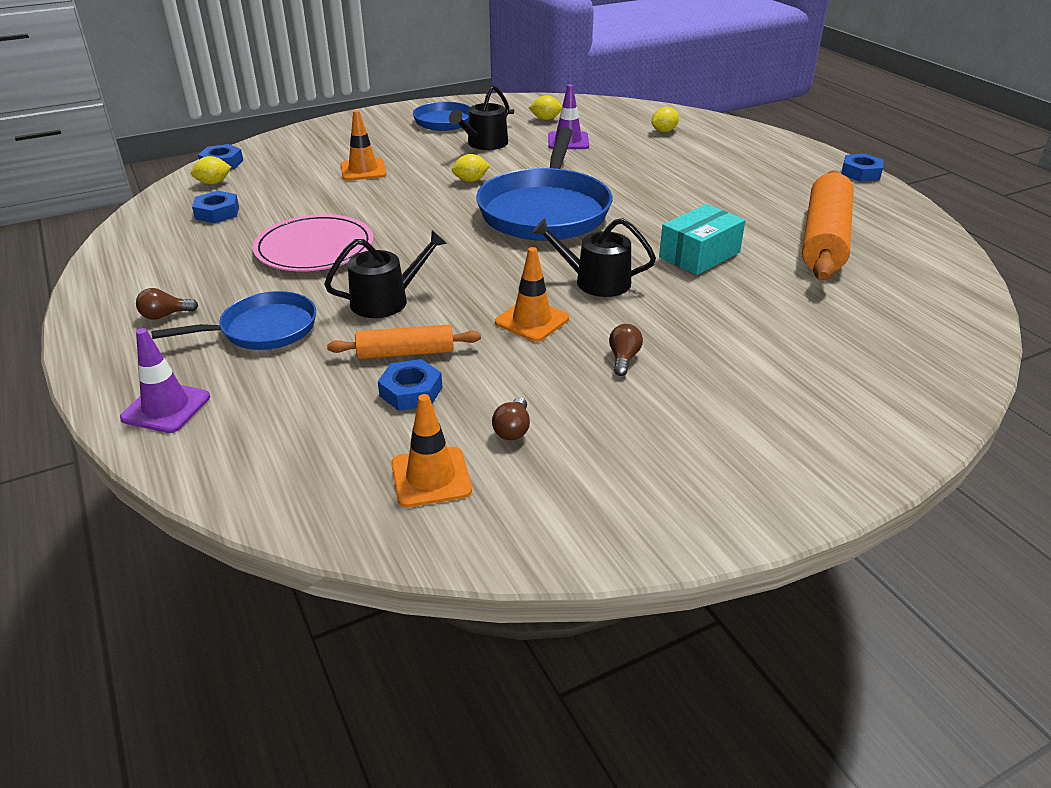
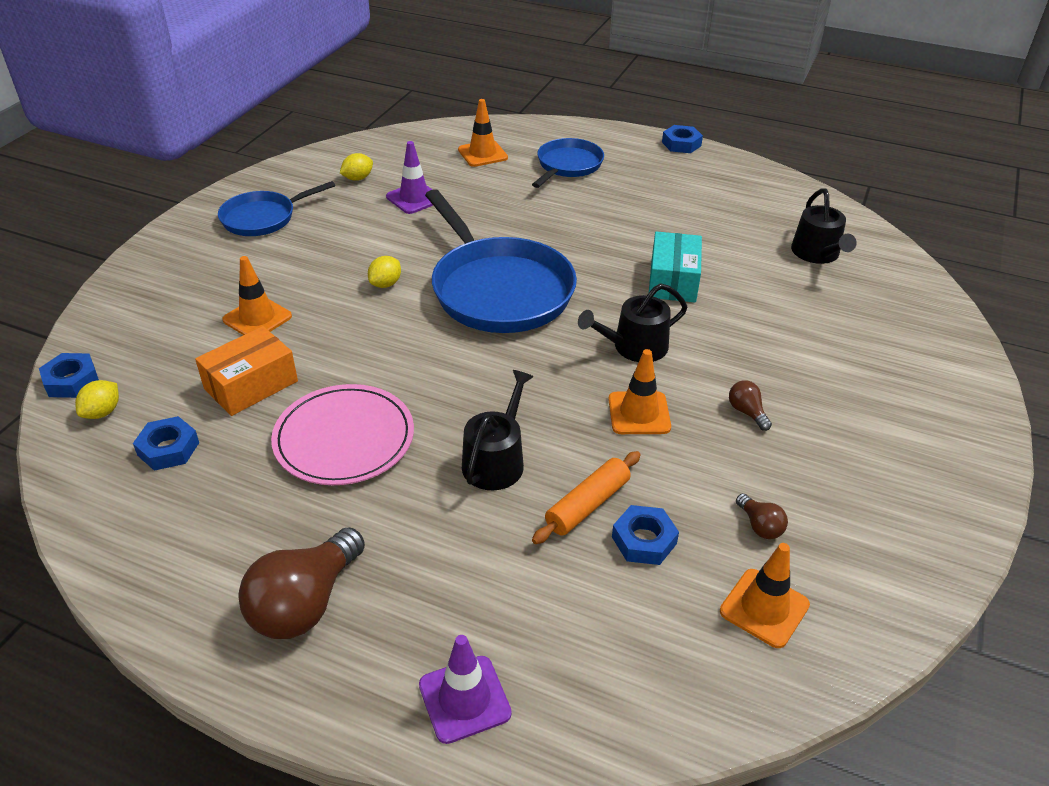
camera: 40 degrees left, 5 degrees up
(165, 315) = (305, 603): brown light bulb -> brown light bulb, size x2.17
(263, 329) = (429, 558): blue pan -> blue pan (568, 165)
(307, 201) = (251, 385): none -> orange box
(484, 144) = (338, 233): black watering can -> black watering can (817, 254)
(664, 131) = (482, 154): yellow lemon -> orange traffic cone
(824, 239) = (735, 224): orange rolling pin -> none

